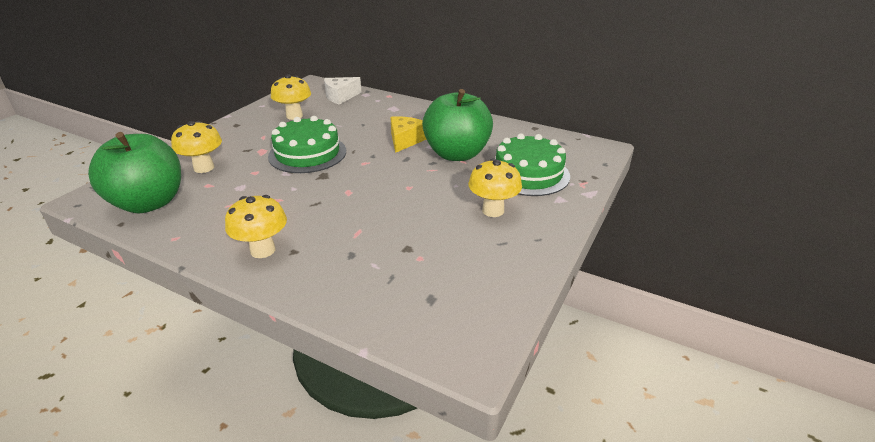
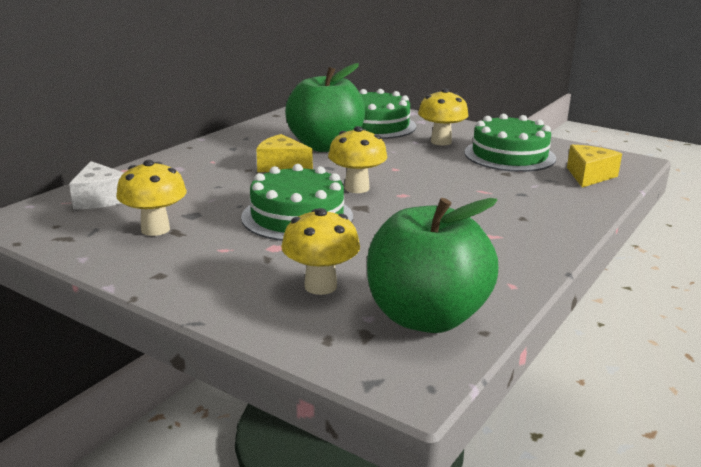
camera: 85 degrees left, 10 degrees down
(263, 250) = (525, 232): yellow mushroom -> yellow mushroom (357, 188)
(406, 309) = (589, 176): none -> yellow cheese
(463, 253) = (509, 155): none -> green cake

